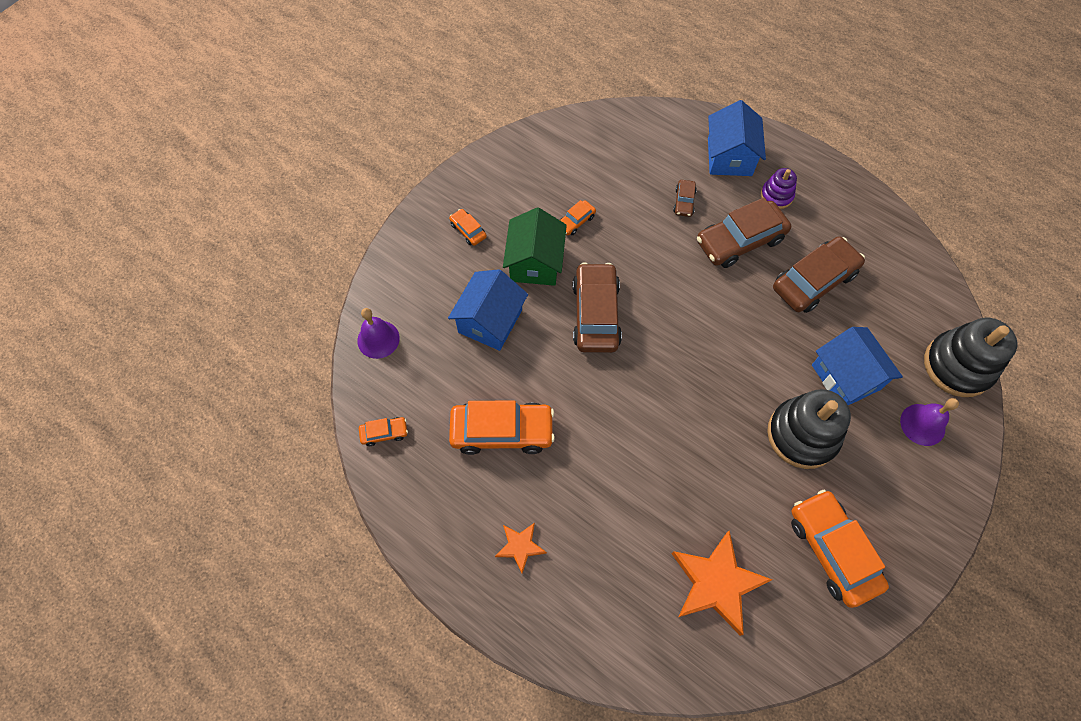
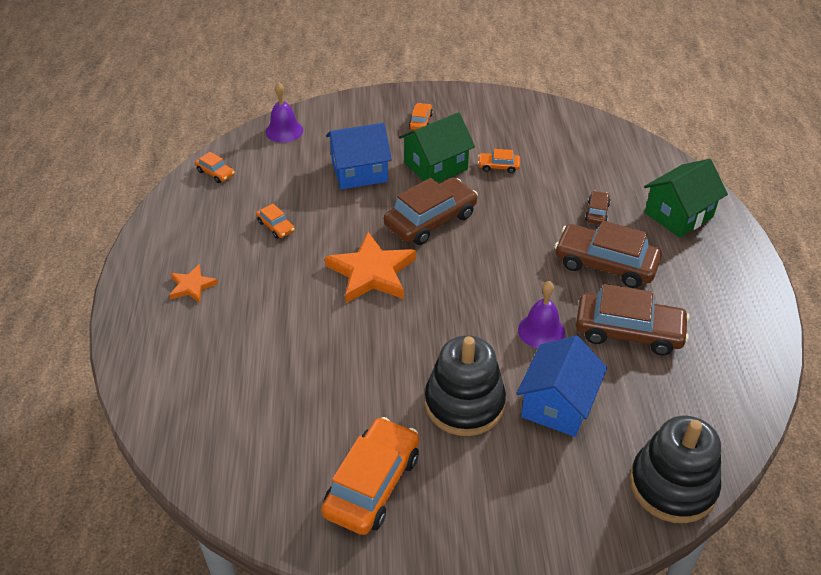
camera: 50 degrees right, 20 degrees down
(502, 431) = (276, 226): orange car -> orange car, size x0.46
(684, 202) = (597, 212): brown car -> brown car turned 135 degrees clockwise
(716, 583) = (266, 418): orange star -> orange star (371, 273)
(729, 157) = (678, 215): blue house -> green house
(776, 196) = (681, 263): purple stacking toy -> none
(922, 424) = (575, 489): purple bell -> purple bell (541, 331)

